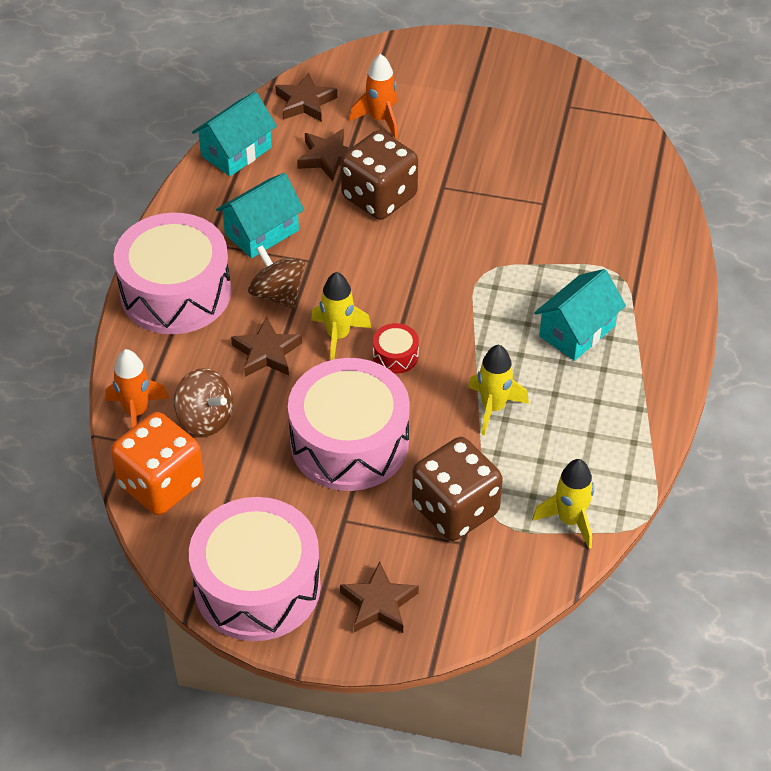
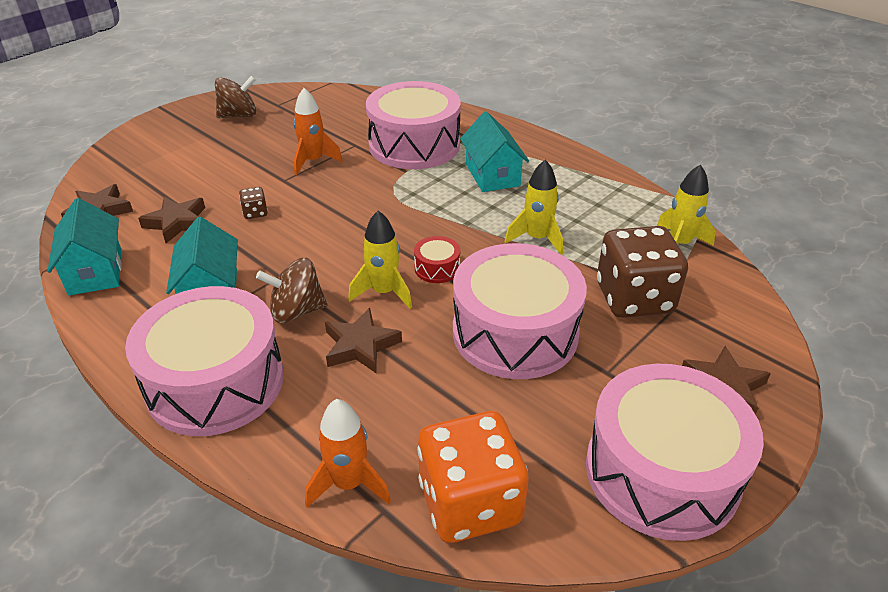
camera: 60 degrees left, 10 degrees down
(205, 418) = (406, 426): brown spinning top -> brown spinning top (239, 115)
(379, 197) = (255, 213): brown dice -> brown dice, size x0.40
(380, 119) = (175, 182): orange rocket -> orange rocket (313, 161)
(582, 247) = (414, 145): none -> pink drum

